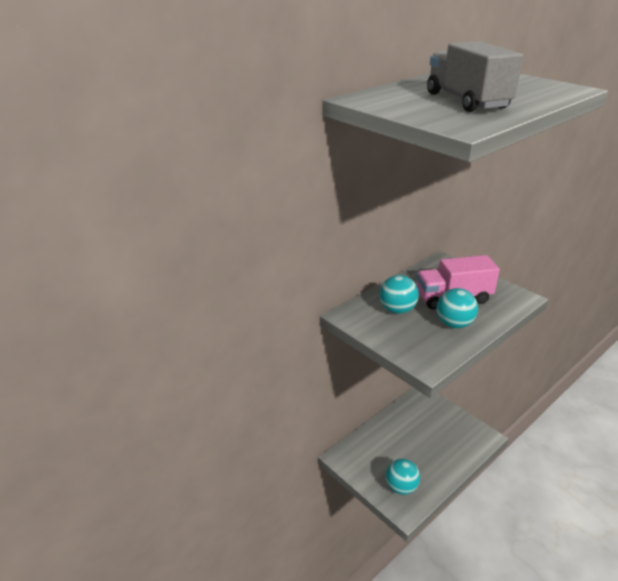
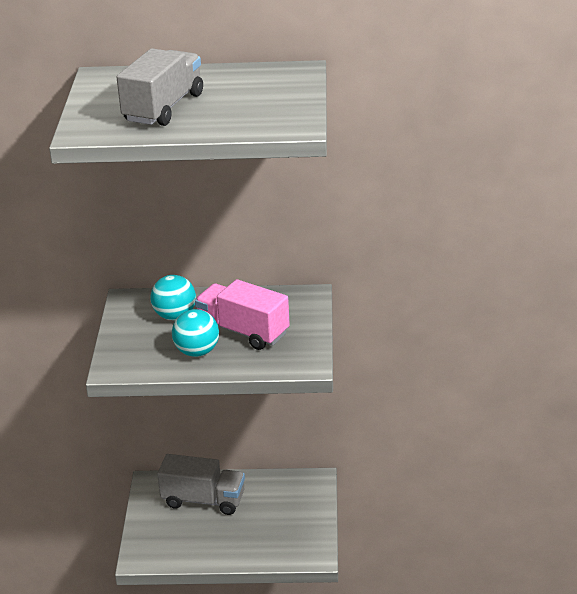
camera: 45 degrees right, 0 degrees up
(385, 446) = (203, 500): none -> grey truck
(401, 487) = (165, 539): turquoise ball -> none

